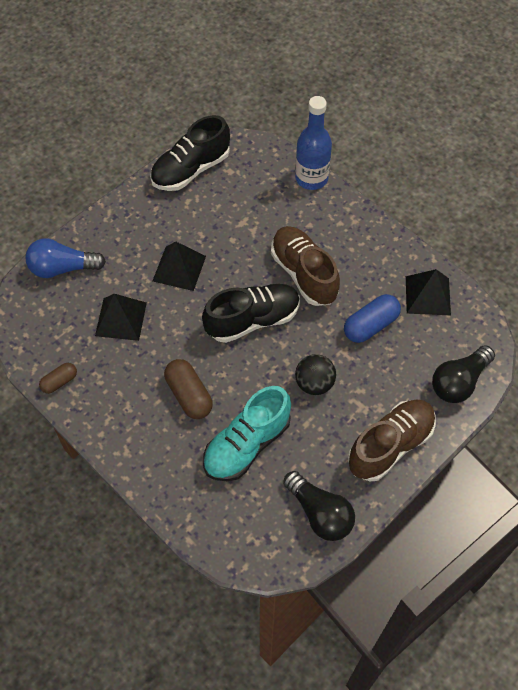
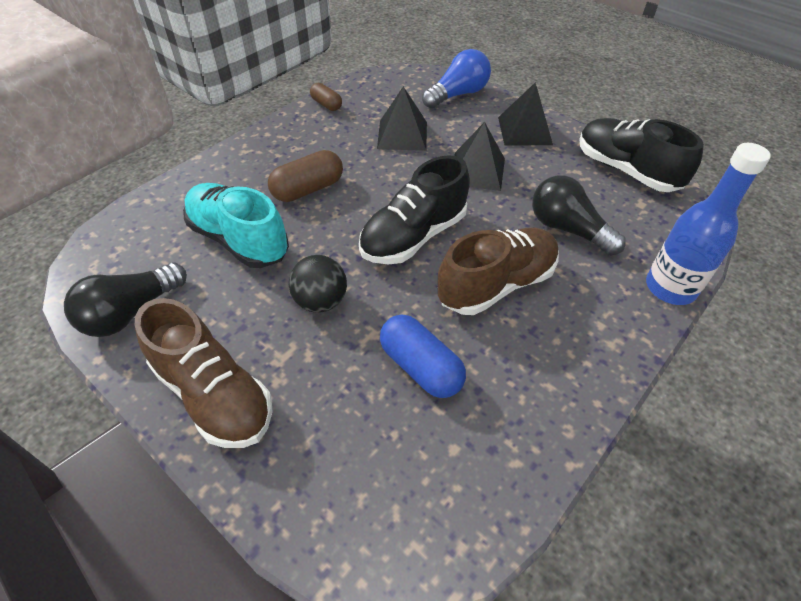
camera: 85 degrees right, 10 degrees down
(62, 268) = (458, 94): blue light bulb -> blue light bulb turned 60 degrees clockwise
(252, 320) = (413, 236): black shoe -> black shoe turned 75 degrees clockwise
(428, 295) = (492, 453): black pyramid -> black pyramid (525, 131)
(459, 382) = (320, 502): black light bulb -> black light bulb (567, 229)

